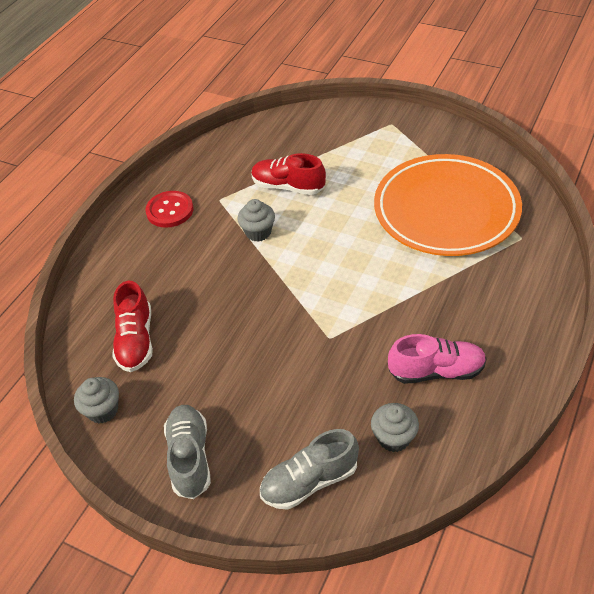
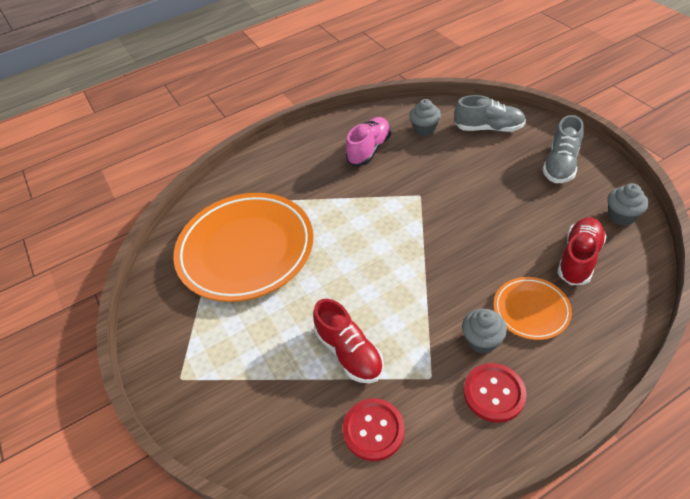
camera: 145 degrees left, 0 degrees up
(164, 275) = (531, 310): none -> orange plate
(239, 159) = (373, 430): none -> red button
(258, 232) = (415, 312): grey cupcake -> grey cupcake (482, 340)
(436, 371) = (369, 150): pink shoe -> pink shoe turned 90 degrees clockwise

